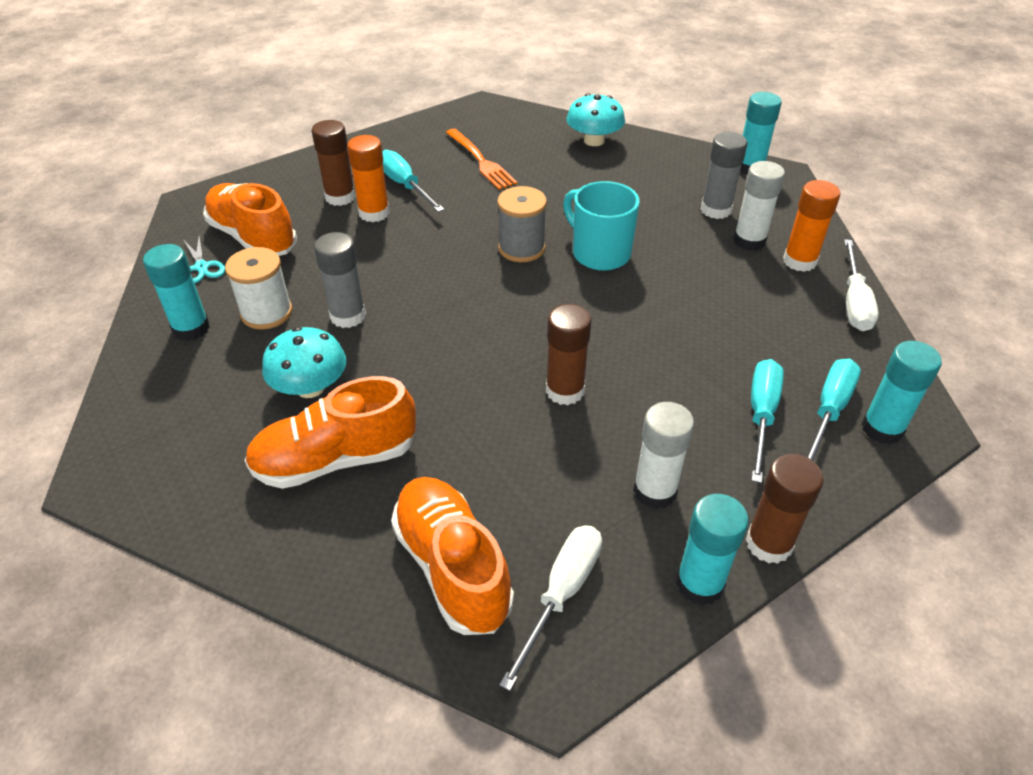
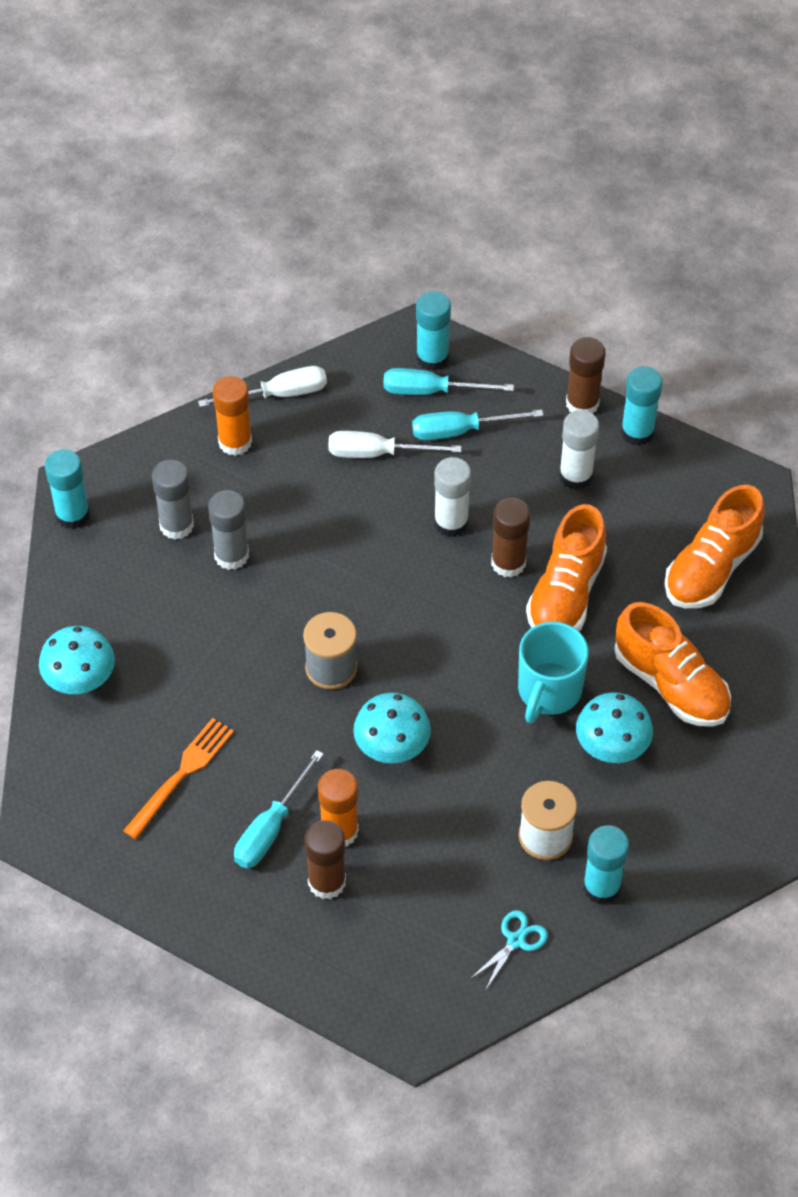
camera: 115 degrees left, 10 degrees up
(253, 237) = (443, 924): orange shoe -> orange shoe (566, 594)
(348, 316) = (511, 765): grey glue stick -> grey glue stick (231, 555)
(424, 258) = (392, 745): none -> turquoise mushroom
(561, 594) = (692, 501): white screwdriver -> white screwdriver (377, 453)
(599, 253) = (304, 600): turquoise mug -> turquoise mug (548, 691)
(749, 241) = (220, 486): white glue stick -> white glue stick (451, 523)

